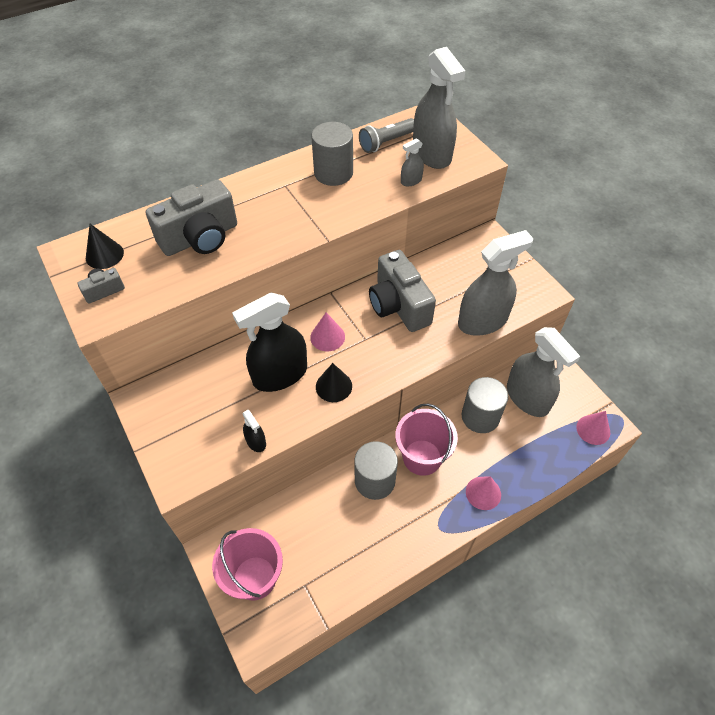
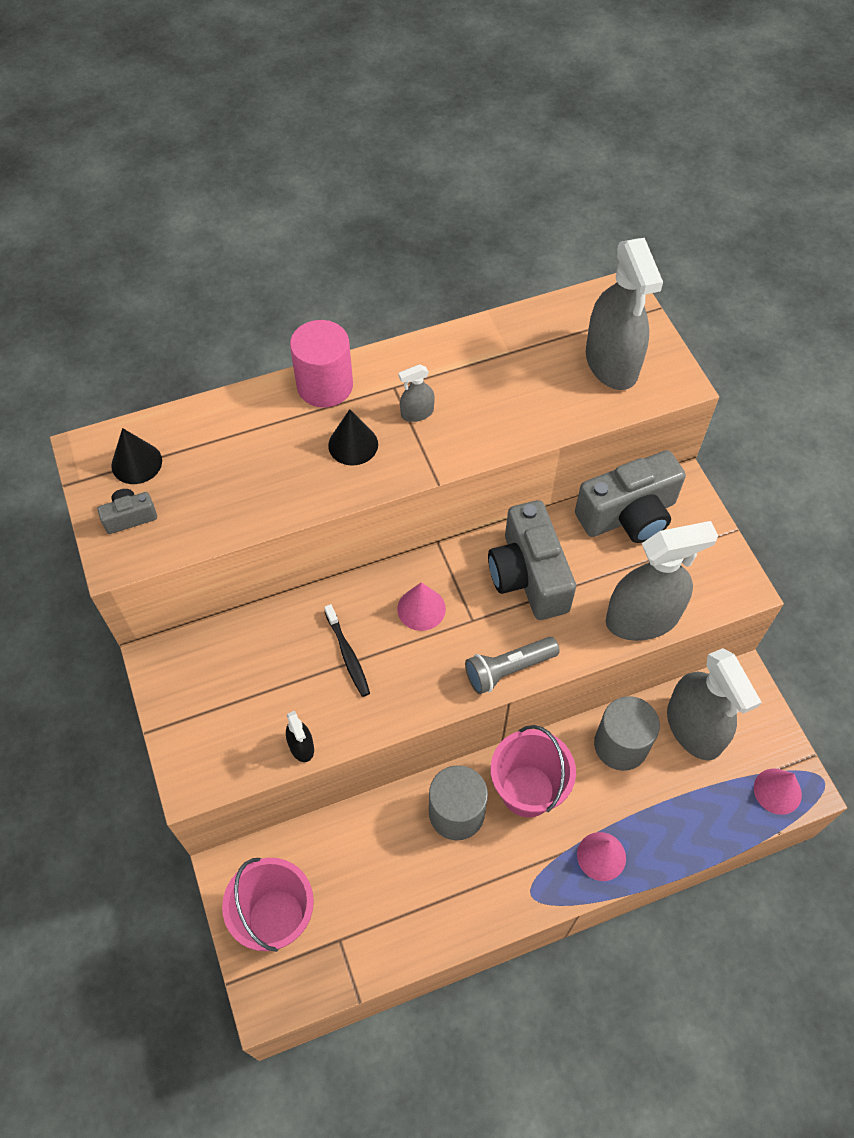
camera: 10 degrees right, 5 degrees up
(200, 238) = (266, 455): grey camera -> grey camera (628, 515)
(236, 190) = (325, 386): none -> pink cylinder
(280, 374) = (348, 655): black spray bottle -> black toothbrush
(333, 173) = (465, 376): grey cylinder -> none
(333, 386) = (417, 683): black cone -> black cone (353, 444)
(386, 143) = (550, 335): grey flashlight -> grey flashlight (508, 670)
(411, 181) = (573, 404): grey spray bottle -> grey spray bottle (417, 413)

